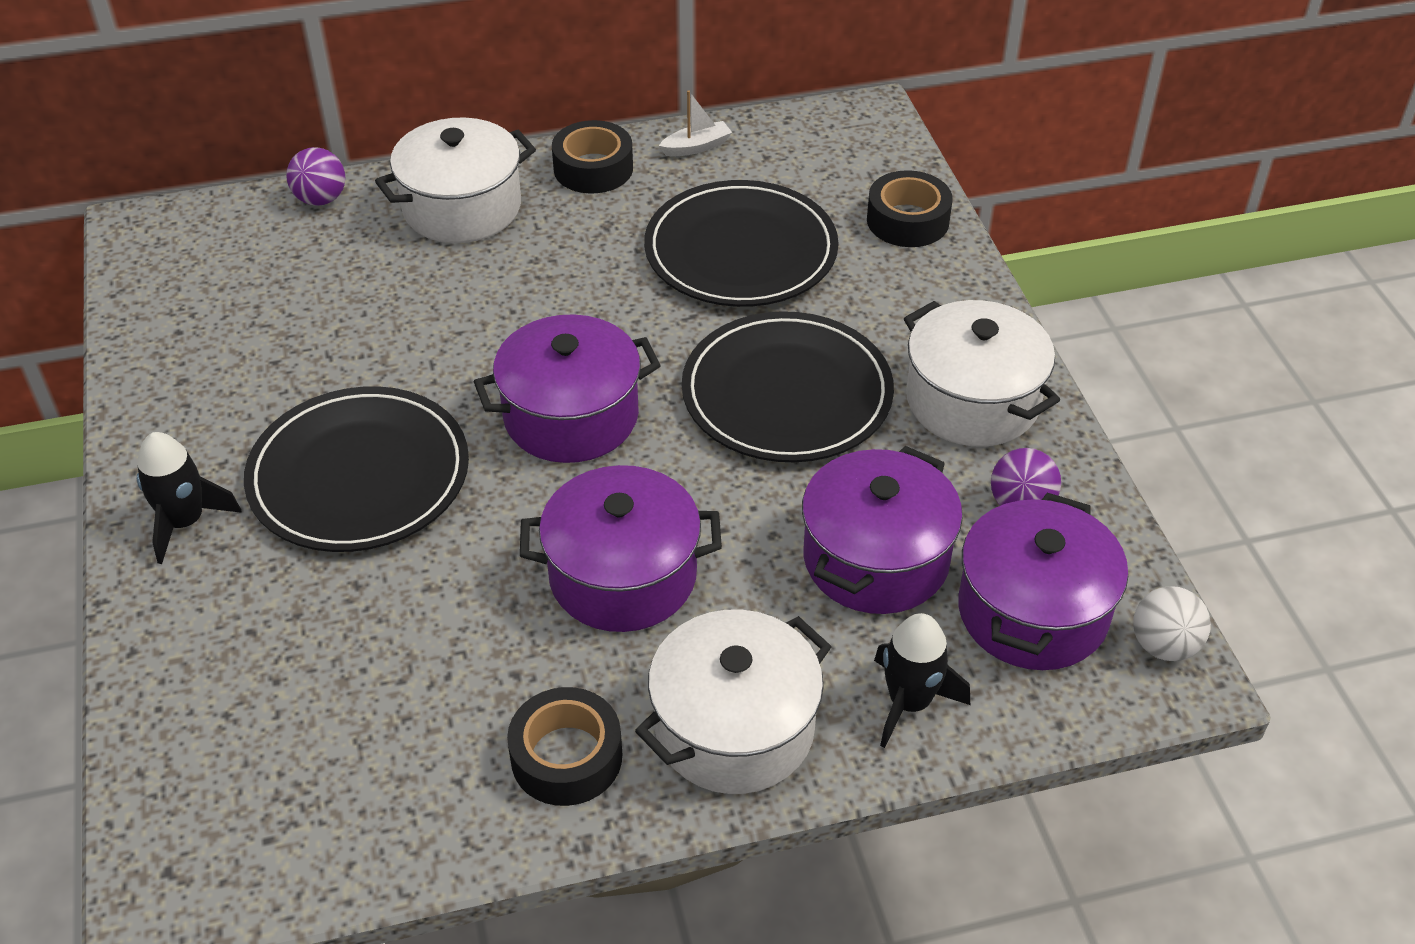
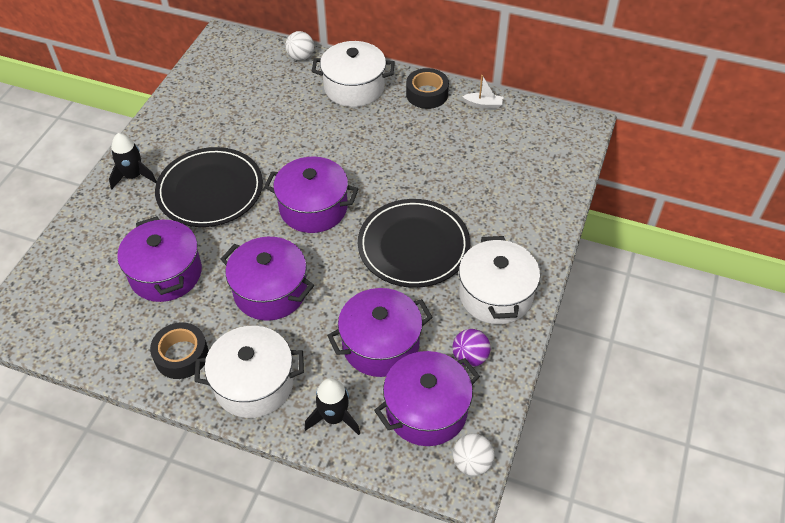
camera: 35 degrees right, 5 degrees up
(321, 199) = (301, 57): purple ball -> white ball
(407, 646) = (166, 273): none -> purple pot
(741, 251) = (456, 166): black plate -> none
(907, 220) = (550, 189): black tape -> none

